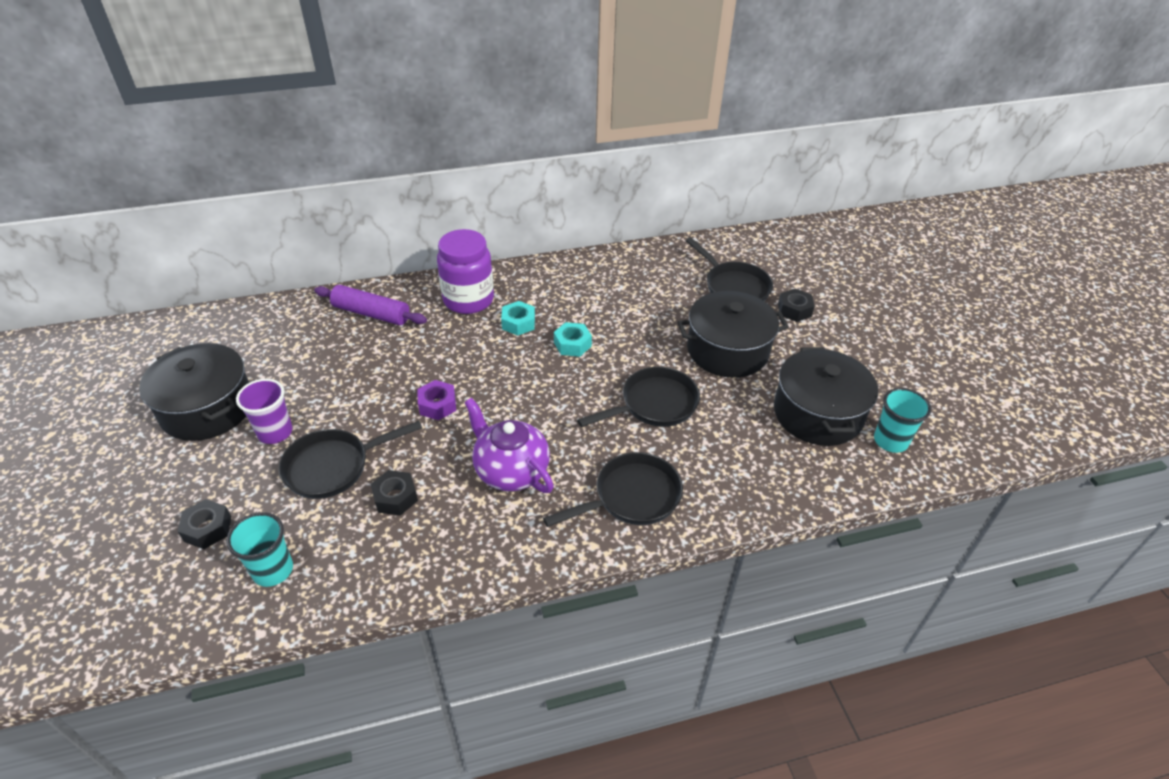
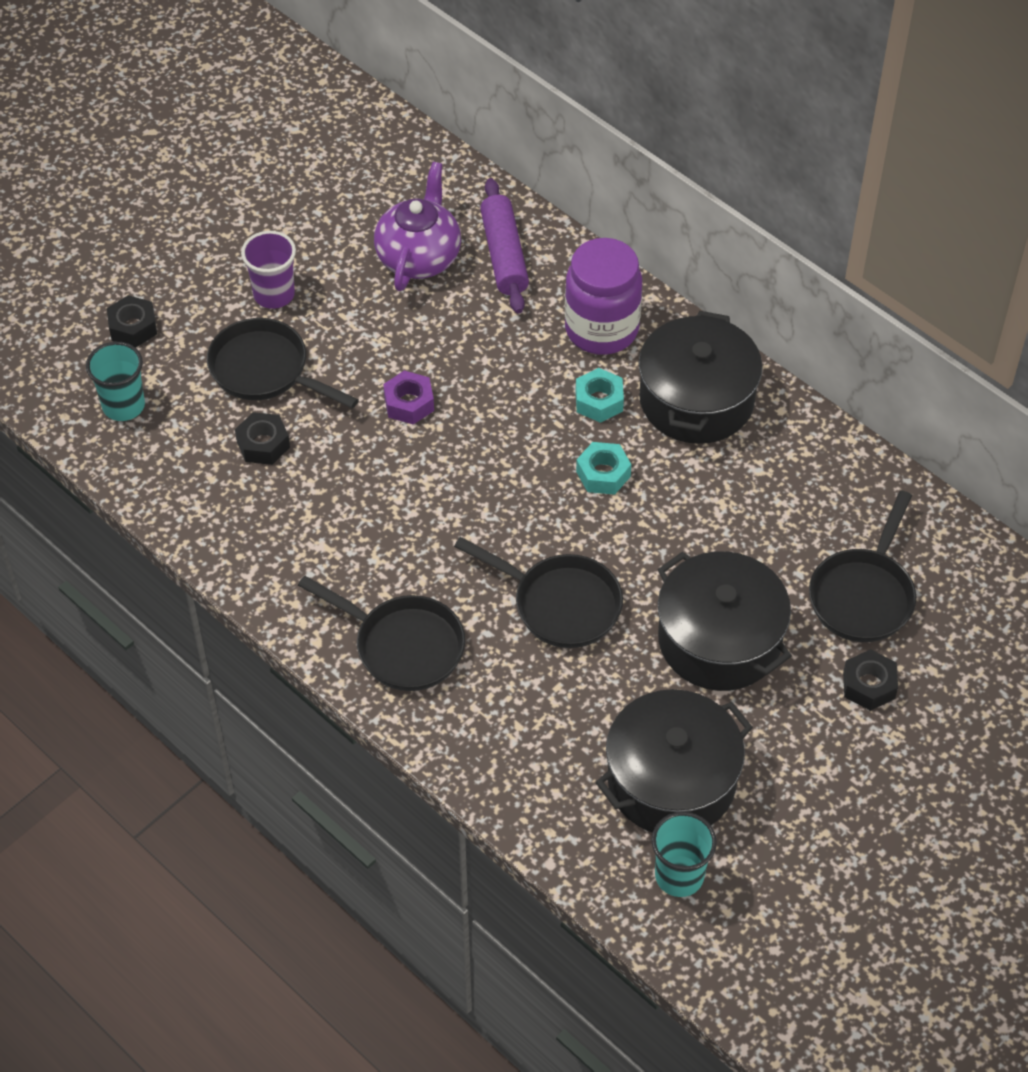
camera: 60 degrees right, 10 degrees up
(207, 408) = (265, 220): black pot -> black pot (696, 400)
(510, 470) = (364, 520): purple teapot -> purple teapot (419, 257)

